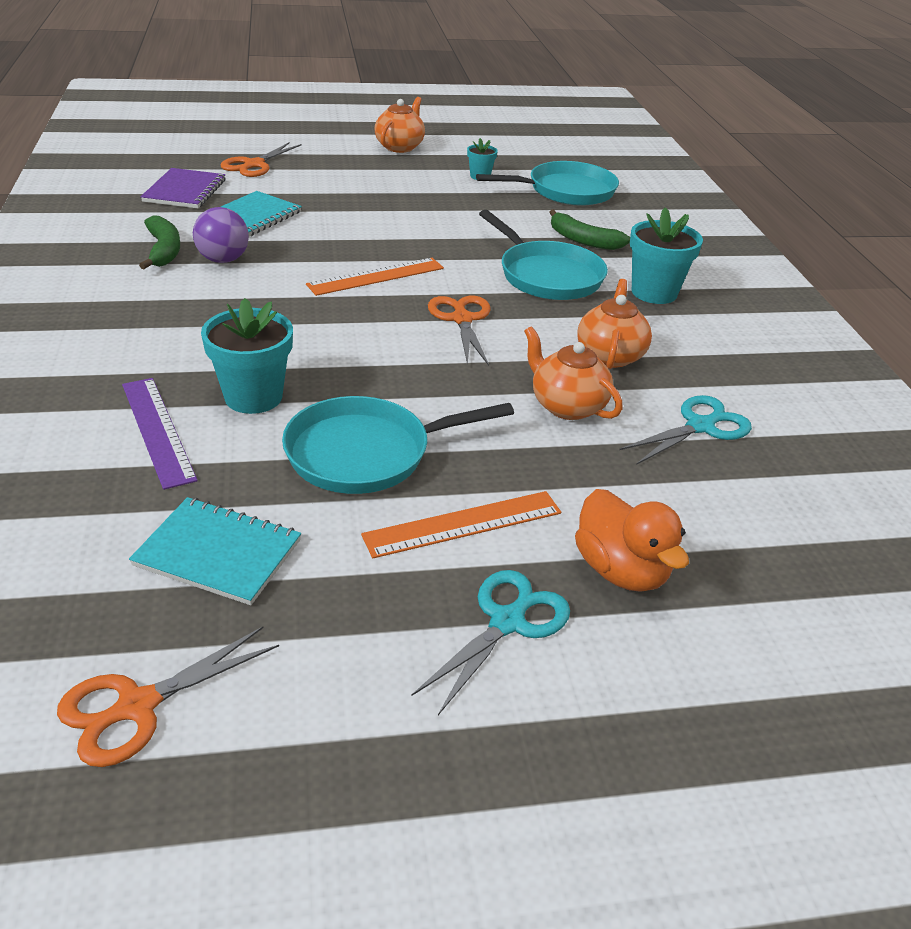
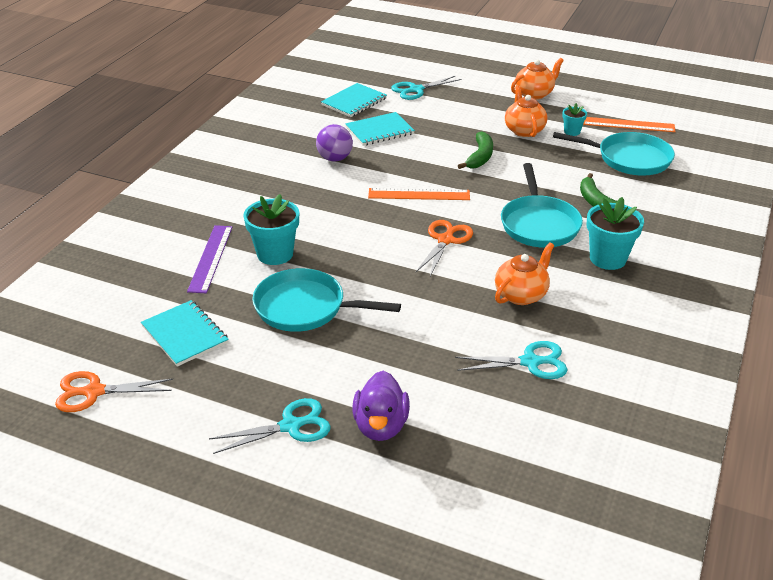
camera: 35 degrees right, 0 degrees up
(164, 250) = (306, 143): green banana -> green banana (480, 157)
(185, 191) = (354, 102): purple notebook -> turquoise notebook
(254, 165) = (416, 90): orange scissors -> turquoise scissors
(463, 523) = (319, 366): orange ruler -> orange ruler (628, 124)
(566, 406) = (454, 319): orange teapot -> orange teapot (524, 130)
(621, 570) = (381, 426): orange duck -> purple duck

